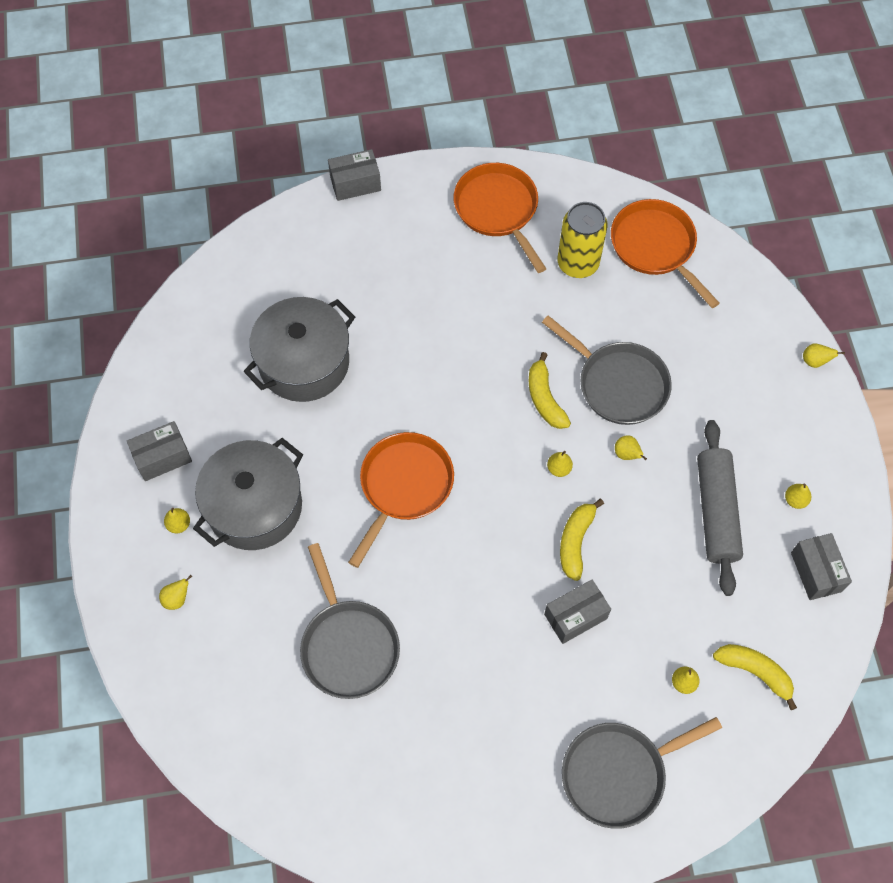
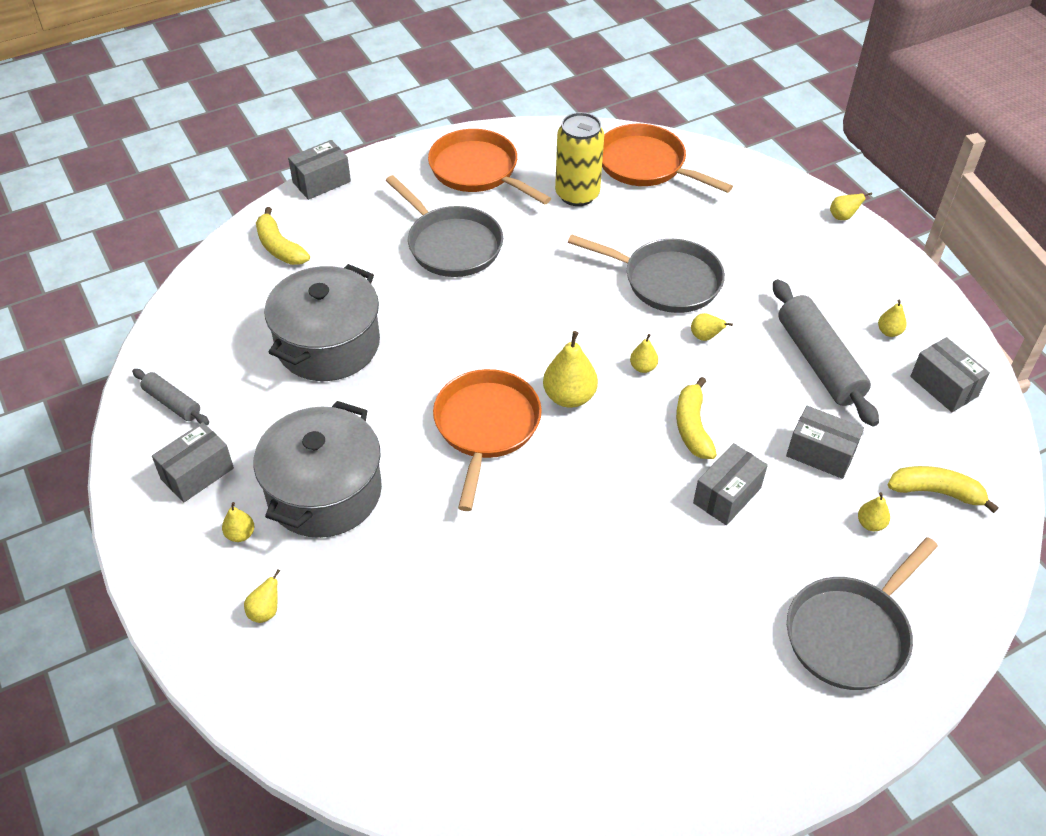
camera: 20 degrees left, 15 degrees down
(163, 383) = (172, 403): none -> grey rolling pin
(348, 645) = (490, 599): grey pan -> grey pan (451, 245)
(484, 478) = (569, 397): none -> yellow pear
(544, 398) = (598, 311): yellow banana -> yellow banana (279, 247)
(673, 603) = (820, 453): none -> grey box

